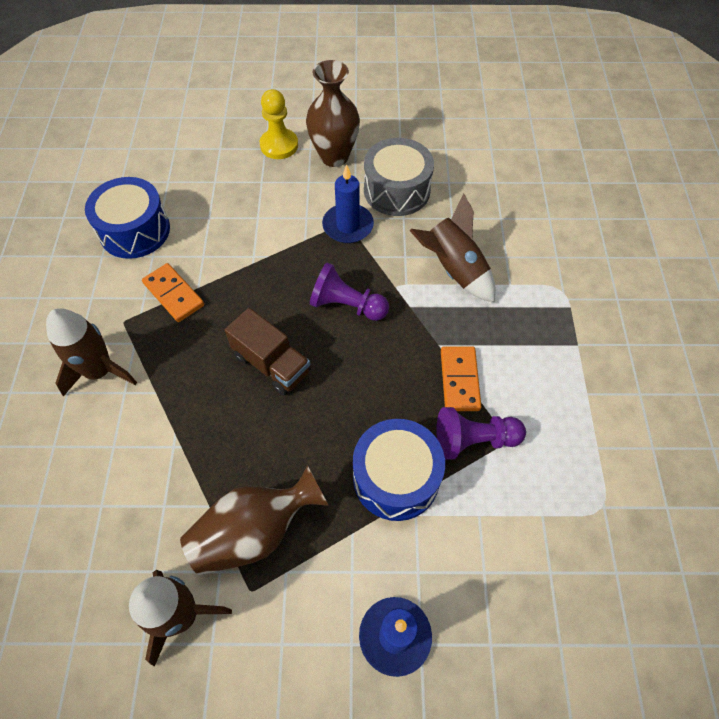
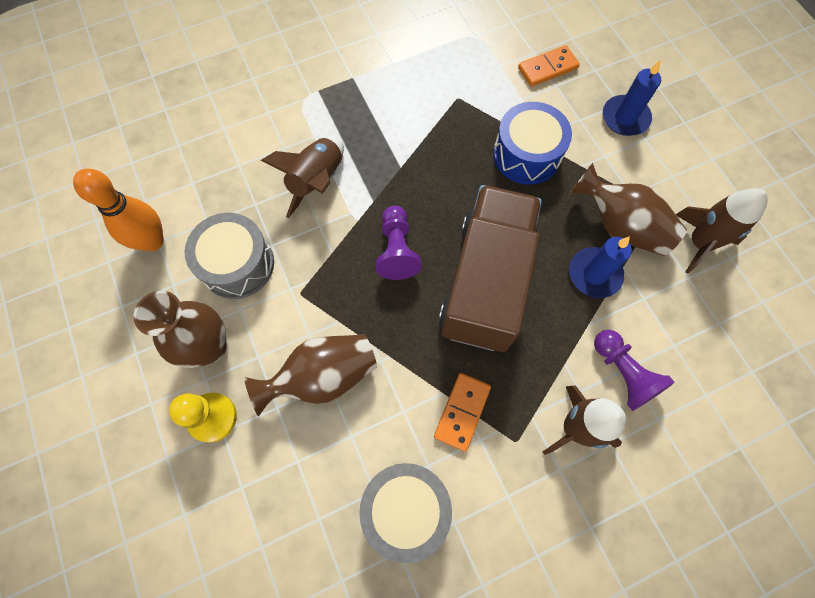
camera: 115 degrees left, 10 degrees up
(135, 231) = (405, 508): blue drum -> grey drum
(265, 215) = (323, 376): none -> brown vase
(272, 364) = (486, 282): brown truck -> brown truck, size x1.94
(348, 226) = (303, 290): blue candle -> blue candle (594, 274)
(448, 145) = (152, 241): none -> orange bowling pin
(459, 380) = (425, 142): orange domino -> orange domino (547, 68)
(474, 440) = (470, 118): purple pawn -> purple pawn (623, 373)

